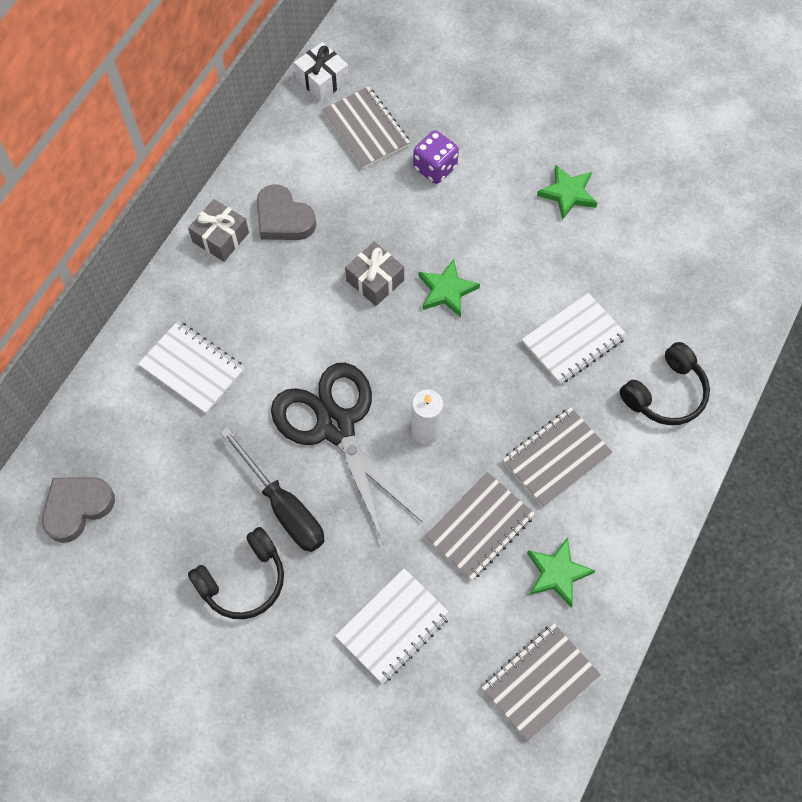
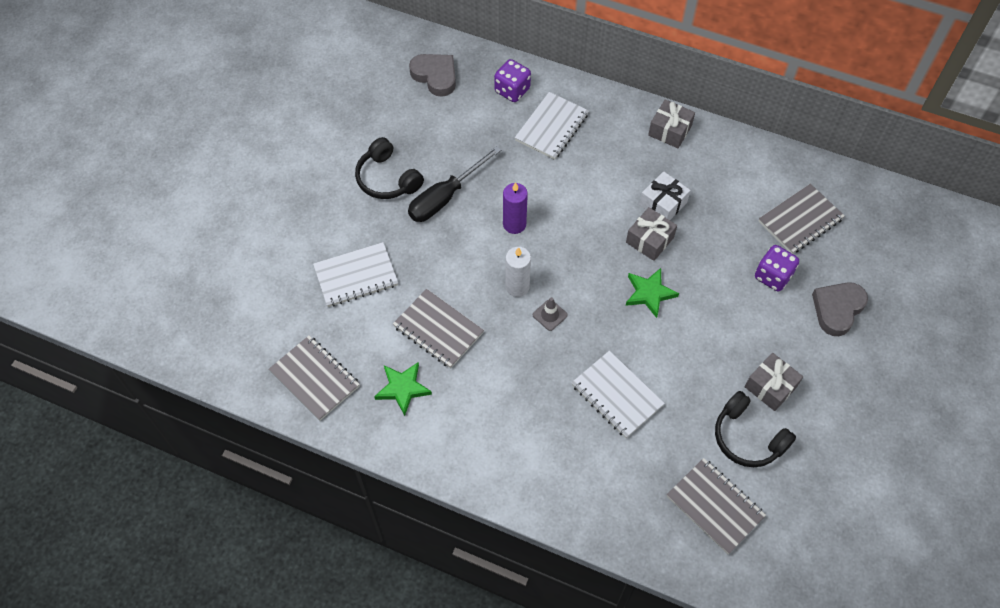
camera: 85 degrees right, 5 degrees down
(122, 410) = (512, 90): none -> purple dice
(283, 218) = (696, 170): grey heart -> grey heart (837, 309)
(322, 80) = (844, 183): white gift -> white gift (663, 204)
(335, 426) = (514, 224): black scissors -> purple candle
(393, 626) = (356, 276): white notebook -> white notebook turned 60 degrees counterclockwise
(467, 398) = (549, 315): none -> grey traffic cone
(556, 458) = (503, 384): grey notebook -> grey notebook (715, 506)
(568, 193) = (770, 386): green star -> grey gift
(666, 394) = (574, 474): black headphones -> black headphones (747, 438)

